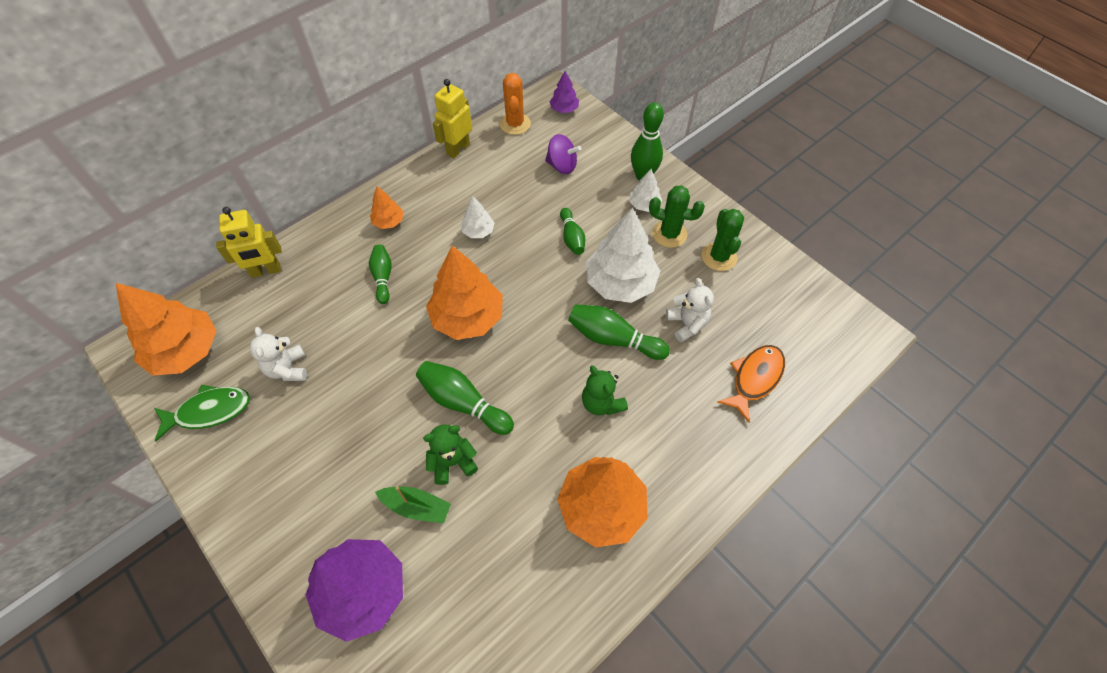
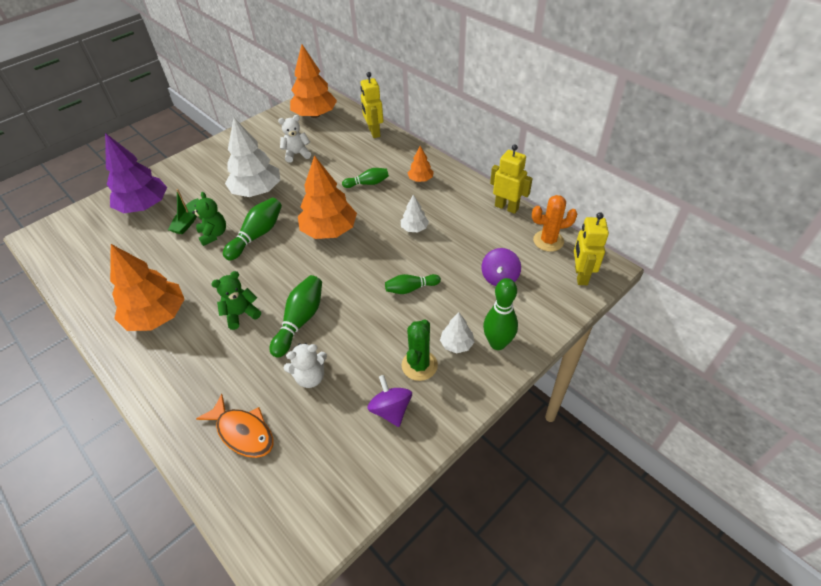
camera: 90 degrees right, 10 degrees down
(209, 411) = (272, 131): green fish -> none
(564, 109) = (580, 275): purple tree -> yellow robot
(620, 283) = (359, 325): white tree -> white tree (257, 191)
(719, 257) = (391, 410): green cactus -> purple spinning top

